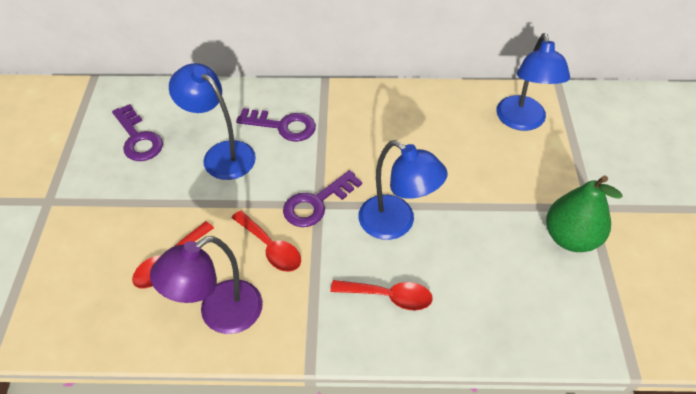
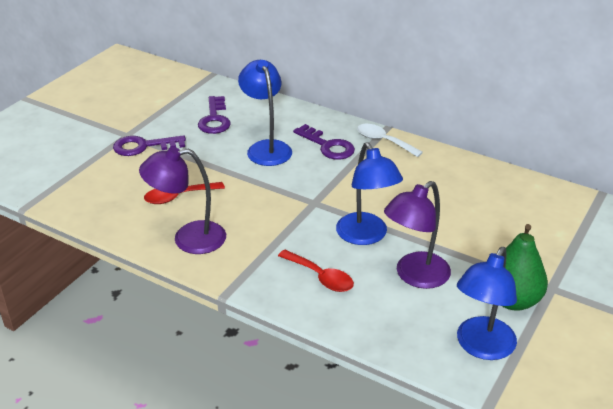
camera: 30 degrees right, 15 degrees down
(271, 248) = (256, 215): red spoon -> none
(317, 203) = (313, 201): purple key -> purple key (143, 146)
(333, 98) = (383, 141): none -> white spoon
(472, 251) = (415, 276): none -> purple lamp
(522, 121) = (540, 209): blue lamp -> blue lamp (481, 347)

